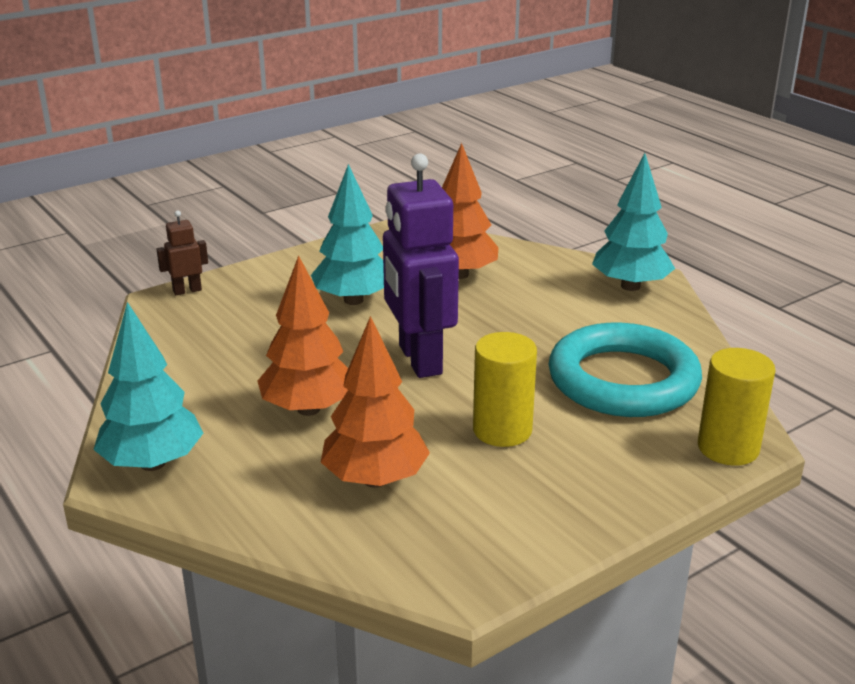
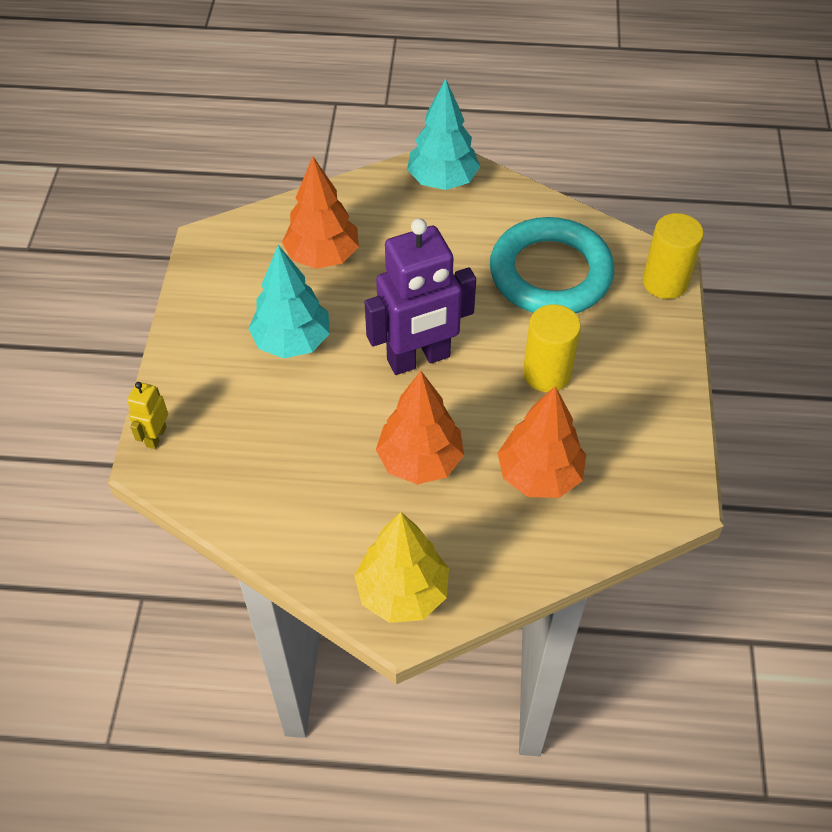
camera: 50 degrees left, 25 degrees up
(153, 463) = (402, 592): turquoise tree -> yellow tree
(187, 290) = (156, 436): brown robot -> yellow robot
(419, 360) = (419, 359): purple robot -> purple robot turned 45 degrees counterclockwise

